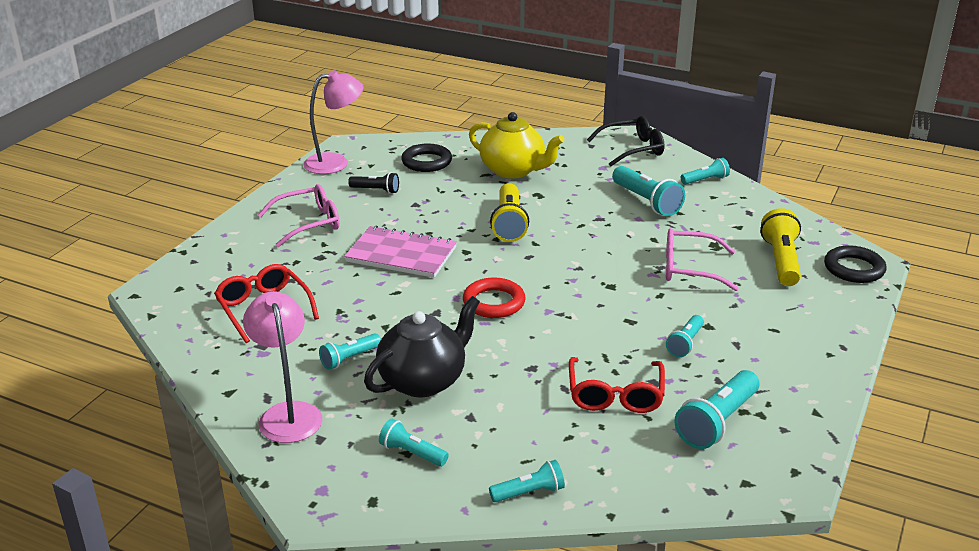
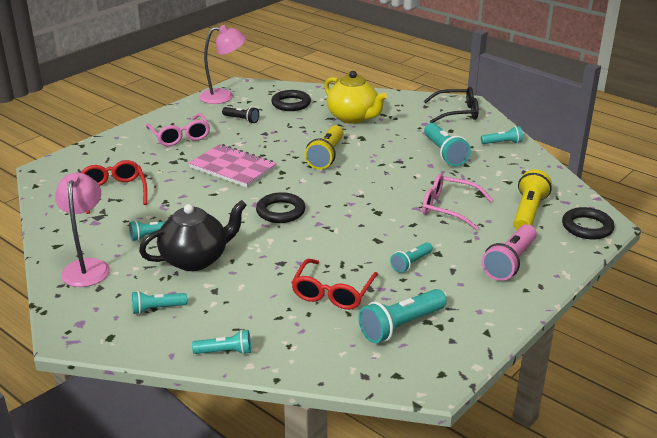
camera: 15 degrees right, 0 degrees up
(309, 223) = (180, 137): pink glasses -> pink glasses turned 75 degrees clockwise
(412, 453) = (157, 309): turquoise flashlight -> turquoise flashlight turned 60 degrees counterclockwise
(494, 302) = (280, 211): red ring -> black ring
(794, 324) = (510, 262): none -> pink flashlight

